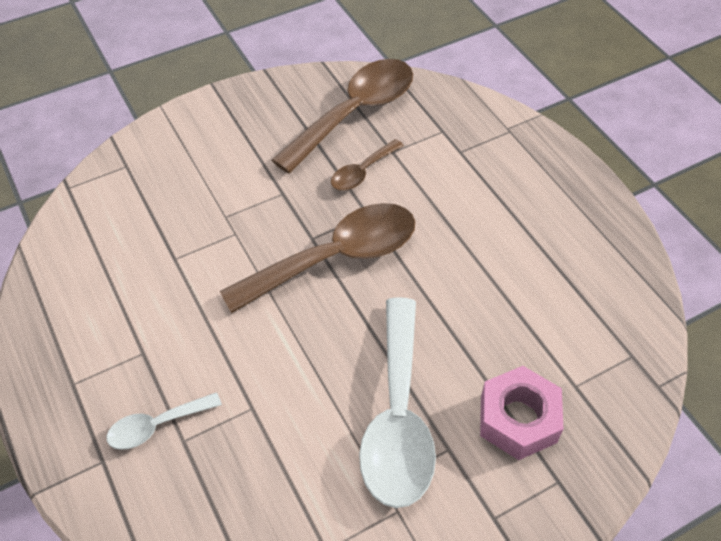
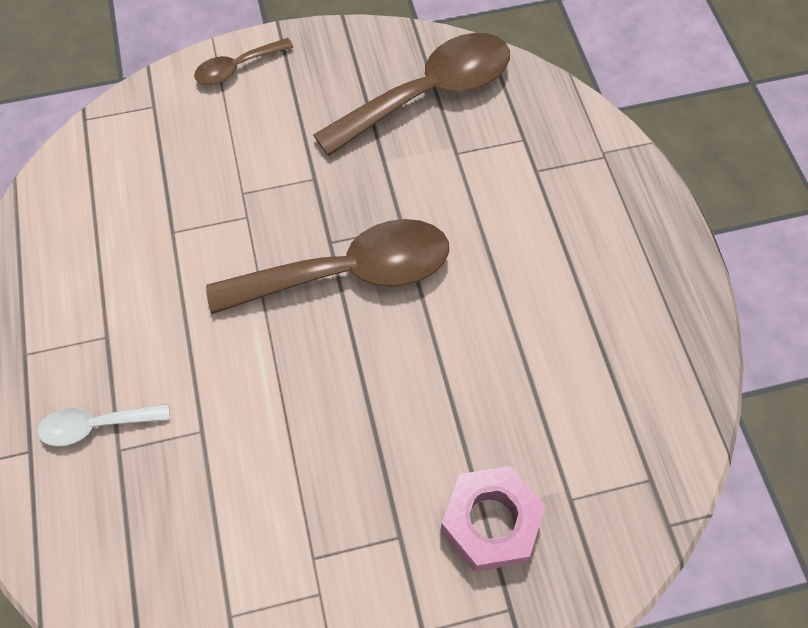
camera: 15 degrees right, 10 degrees up
(362, 172) = (413, 172): brown spoon -> brown spoon (237, 68)
(397, 417) = (355, 484): white spoon -> none

